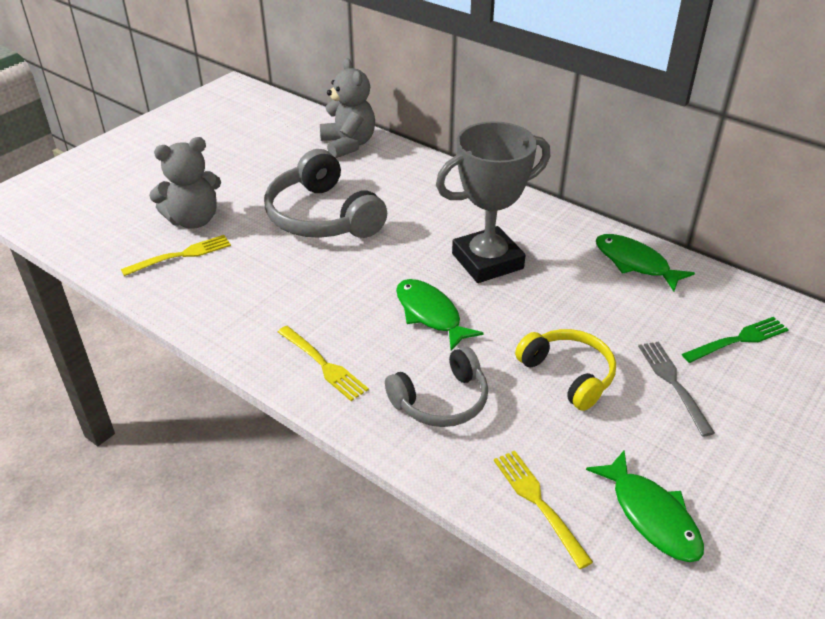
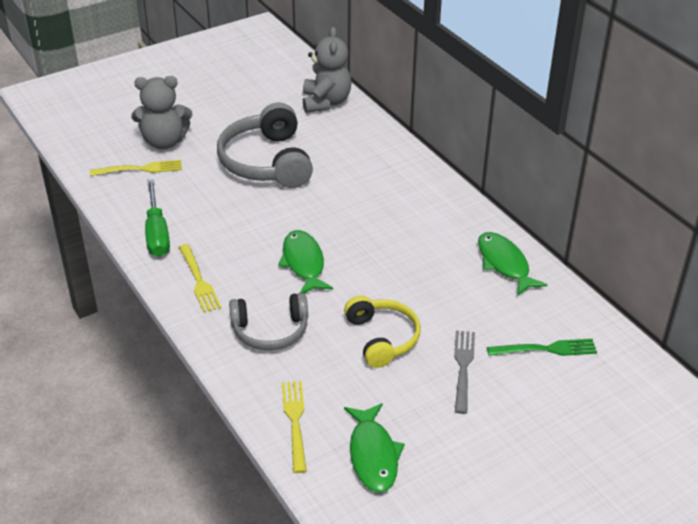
camera: 20 degrees right, 0 degrees up
(241, 322) = (157, 233): none -> green screwdriver
(487, 261) = (378, 231): grey trophy -> none

